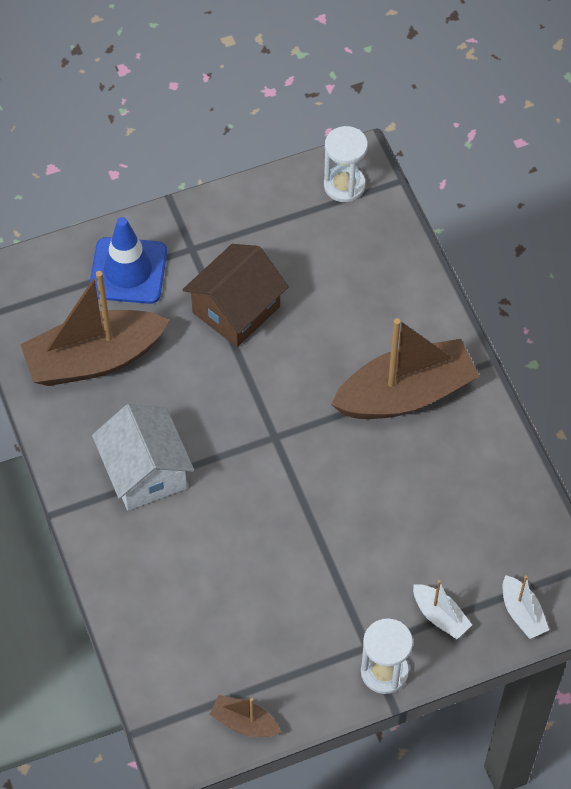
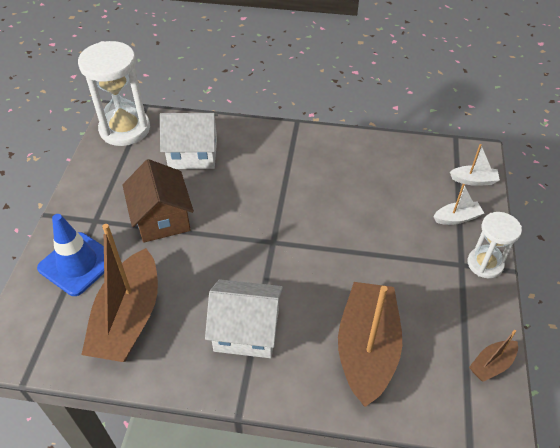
camera: 60 degrees left, 10 degrees down
(344, 185) = (125, 129): white hourglass -> white hourglass, size x1.70
(354, 280) = (193, 153): none -> white house
(406, 394) = (290, 165): brown boat -> brown boat (367, 349)

